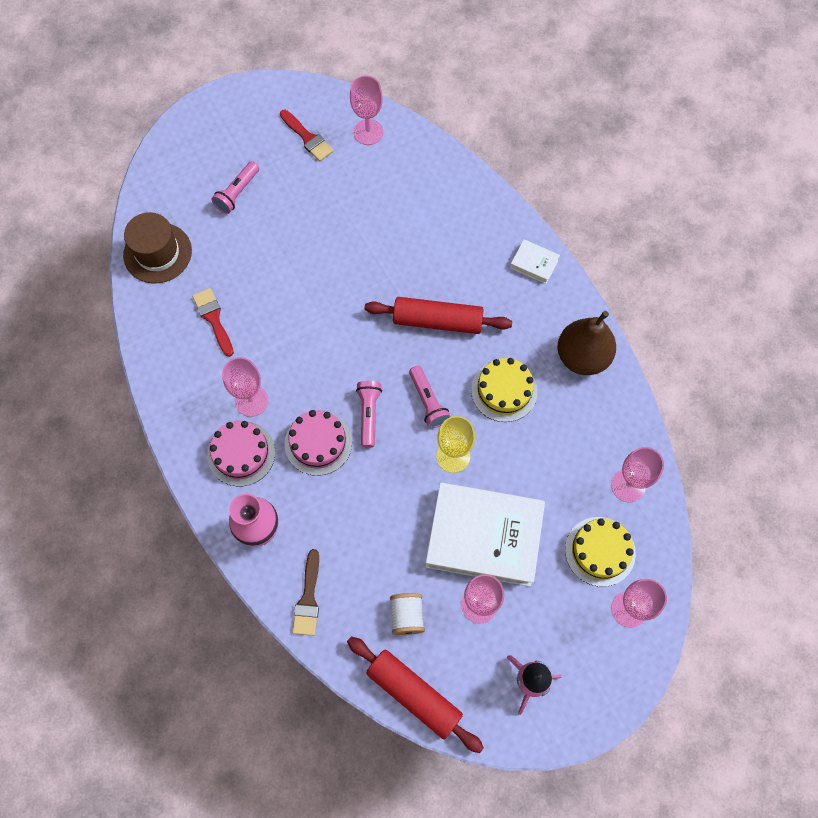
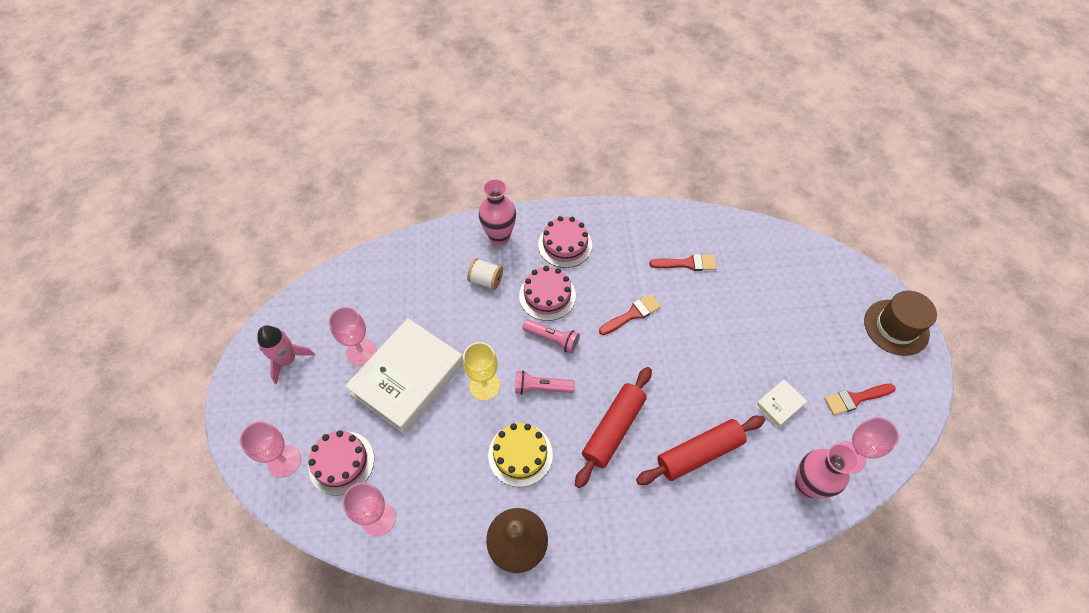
camera: 115 degrees right, 10 degrees down
(157, 253) = (764, 246): brown hat -> brown hat (896, 327)
(237, 193) = (807, 320): pink flashlight -> none
(251, 401) = (604, 265): pink goblet -> none
(303, 349) = (632, 314): none -> red brush
(308, 598) = (436, 248): brown brush -> none
(407, 616) = (385, 302): white spool -> white spool (486, 280)
(411, 157) = (806, 485): none -> pink vase
(414, 694) = (332, 284): red rolling pin -> red rolling pin (699, 453)
(534, 263) = (637, 550): white book -> white book (779, 405)
(600, 551) = (341, 462): yellow cake -> pink cake

